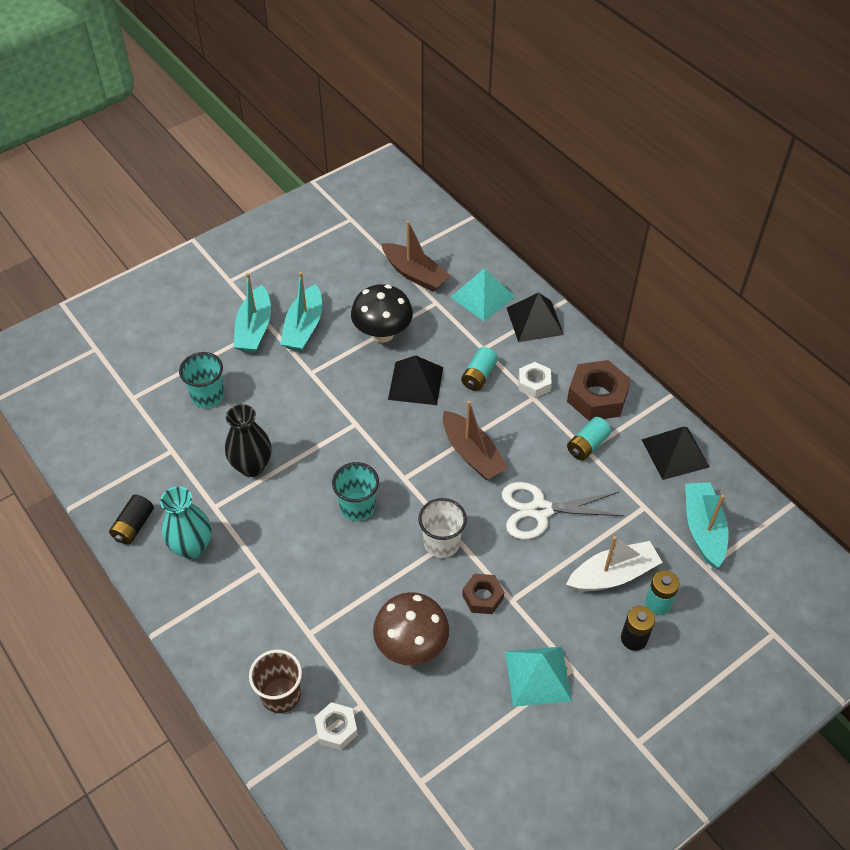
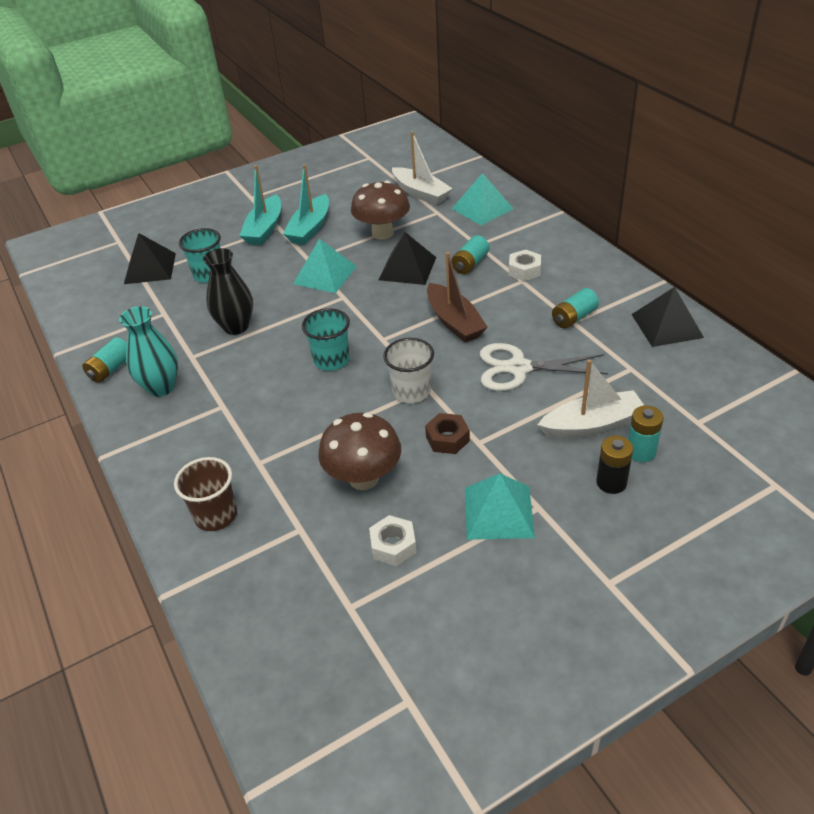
camera: 10 degrees right, 10 degrees down
(134, 526) = (111, 369): black battery -> turquoise battery
(331, 394) = (325, 275): none -> turquoise pyramid
(336, 729) = (267, 550): white nut -> white nut (393, 545)
(382, 333) = (382, 233): black mushroom -> brown mushroom
(415, 274) = (421, 193): brown boat -> white boat
(535, 321) = (530, 225): black pyramid -> black pyramid (150, 268)
(597, 397) = (587, 281): brown nut -> none
(703, 529) = (695, 389): turquoise boat -> none

